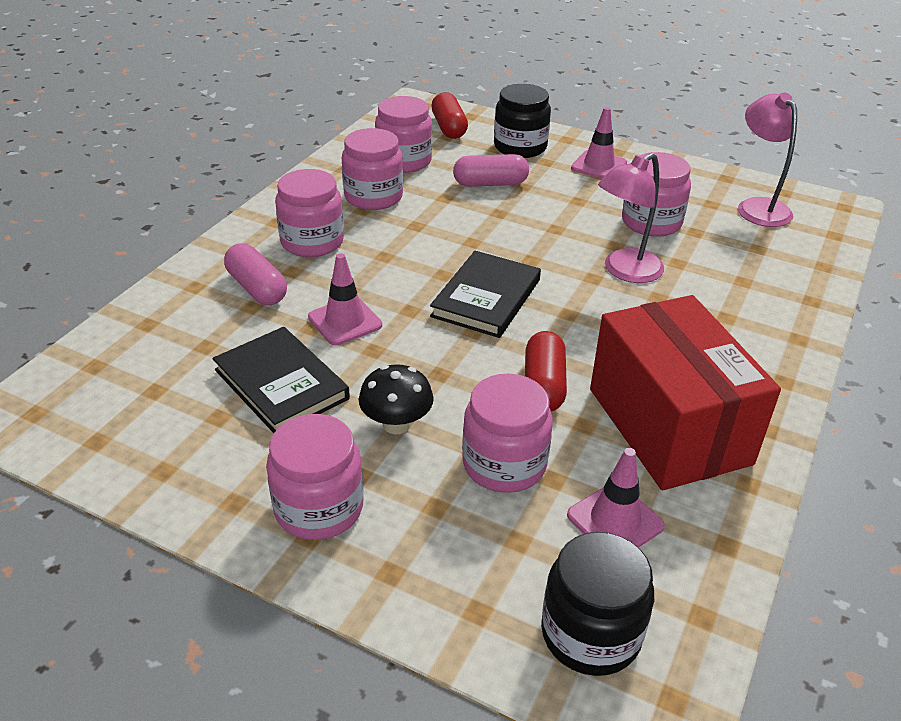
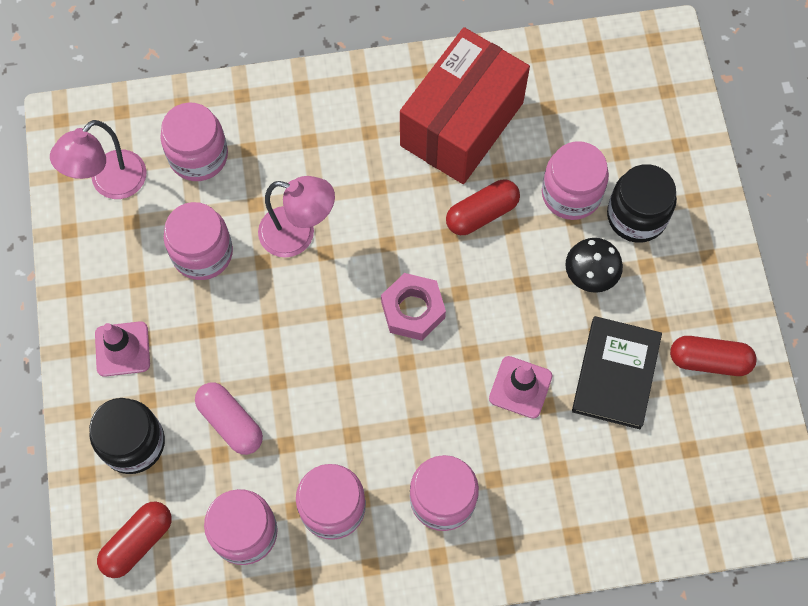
camera: 125 degrees left, 30 degrees up
(206, 458) = (709, 360): none -> red capsule
(257, 288) = (535, 485): pink capsule -> none
(319, 508) = (687, 267): pink jar -> pink jar (198, 156)
(486, 298) = (413, 310): black book -> pink nut
(590, 633) = (648, 89): black jar -> black jar (636, 216)
(615, 521) = (565, 114): pink traffic cone -> none

